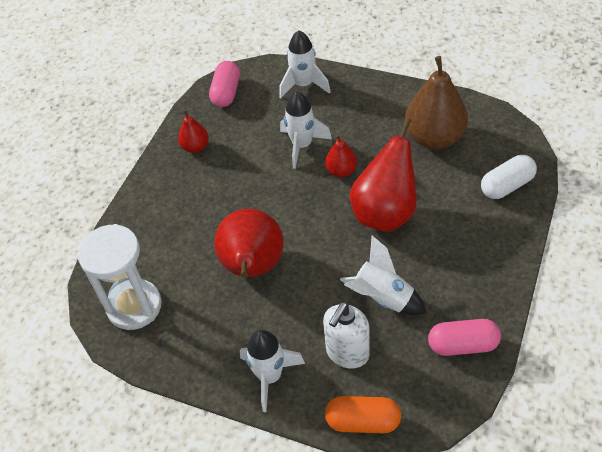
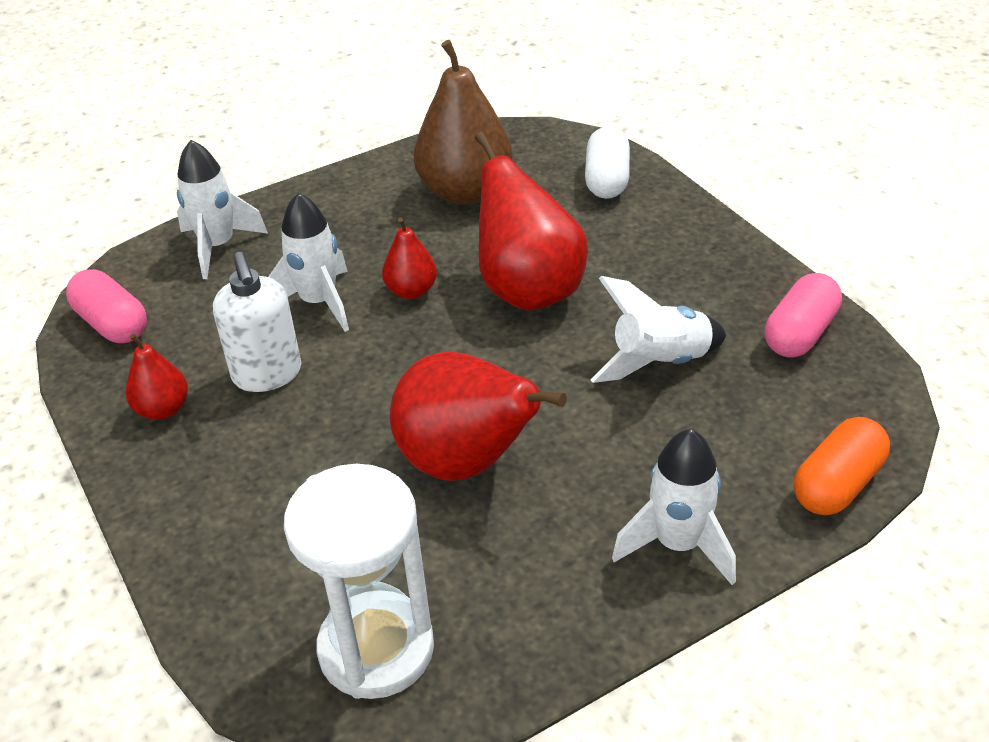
camera: 55 degrees left, 10 degrees down
(347, 353) = (714, 442): white soap dispenser -> white soap dispenser (267, 374)

